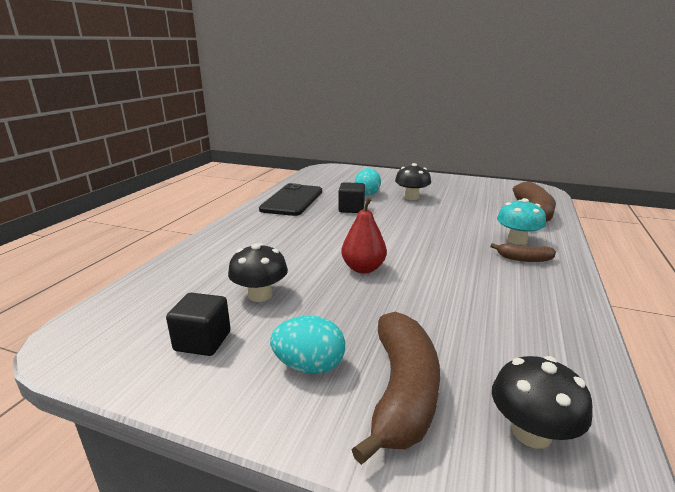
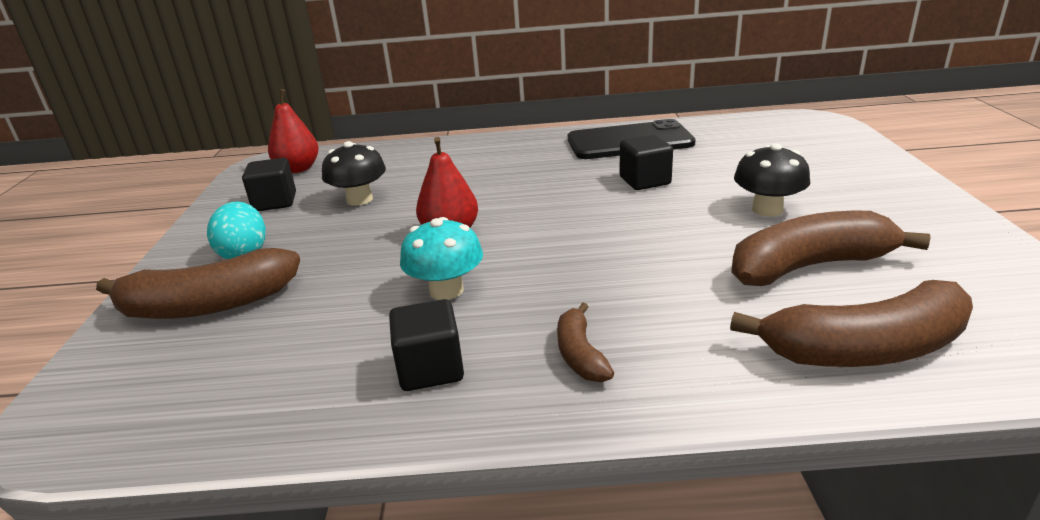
camera: 70 degrees right, 5 degrees up
(129, 321) = (298, 169): none -> red pear
(367, 194) = (729, 175): turquoise egg -> none
(468, 204) = (809, 266): none -> brown banana
(517, 240) = (664, 340): turquoise mushroom -> turquoise mushroom (446, 290)
(529, 298) = (430, 369): none -> black cube
(531, 432) = (146, 387): black mushroom -> none

